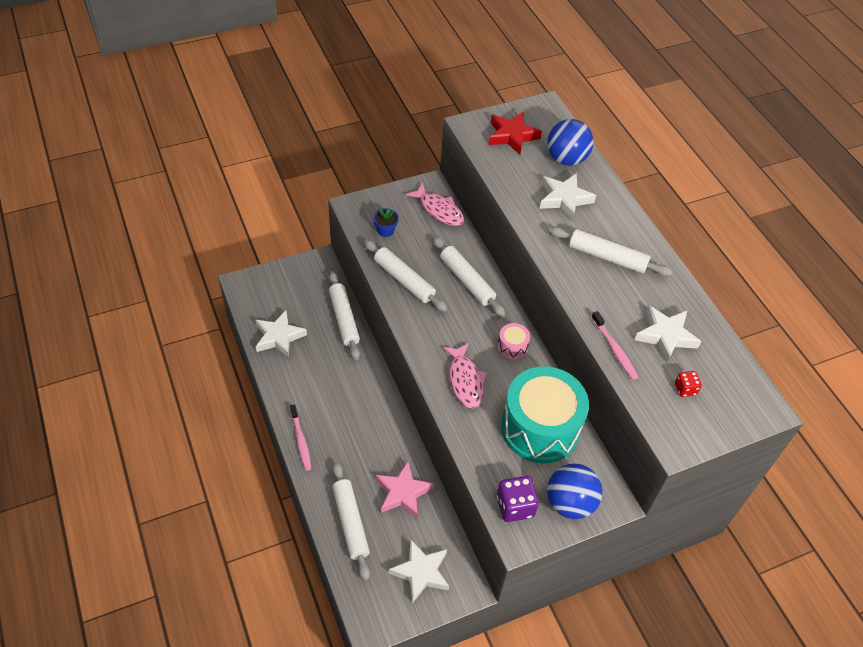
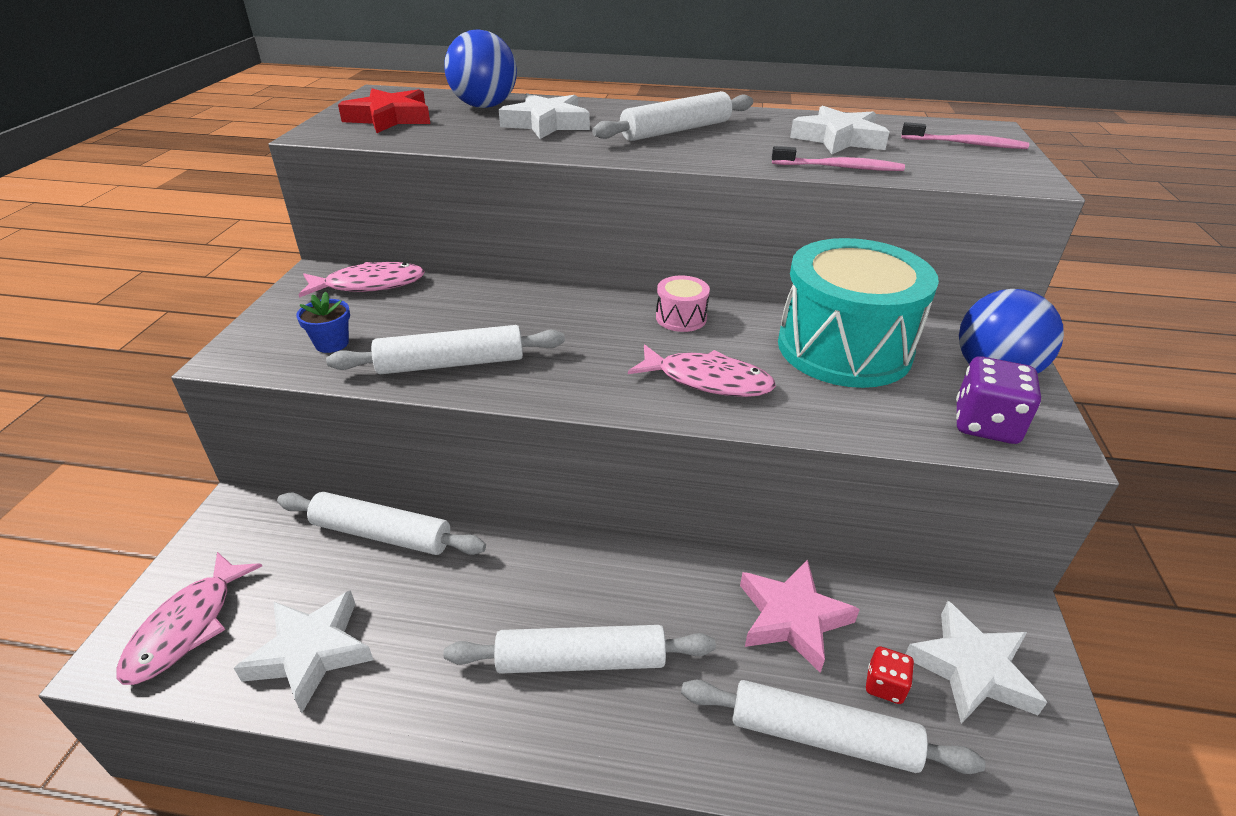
camera: 55 degrees left, 15 degrees down
(264, 292) = (187, 627): none -> pink fish
(301, 441) = (580, 734): pink toothbrush -> pink toothbrush (965, 144)
(467, 280) = (524, 310): white rolling pin -> white rolling pin (581, 659)
(685, 389) = (935, 152): red dice -> red dice (884, 685)

